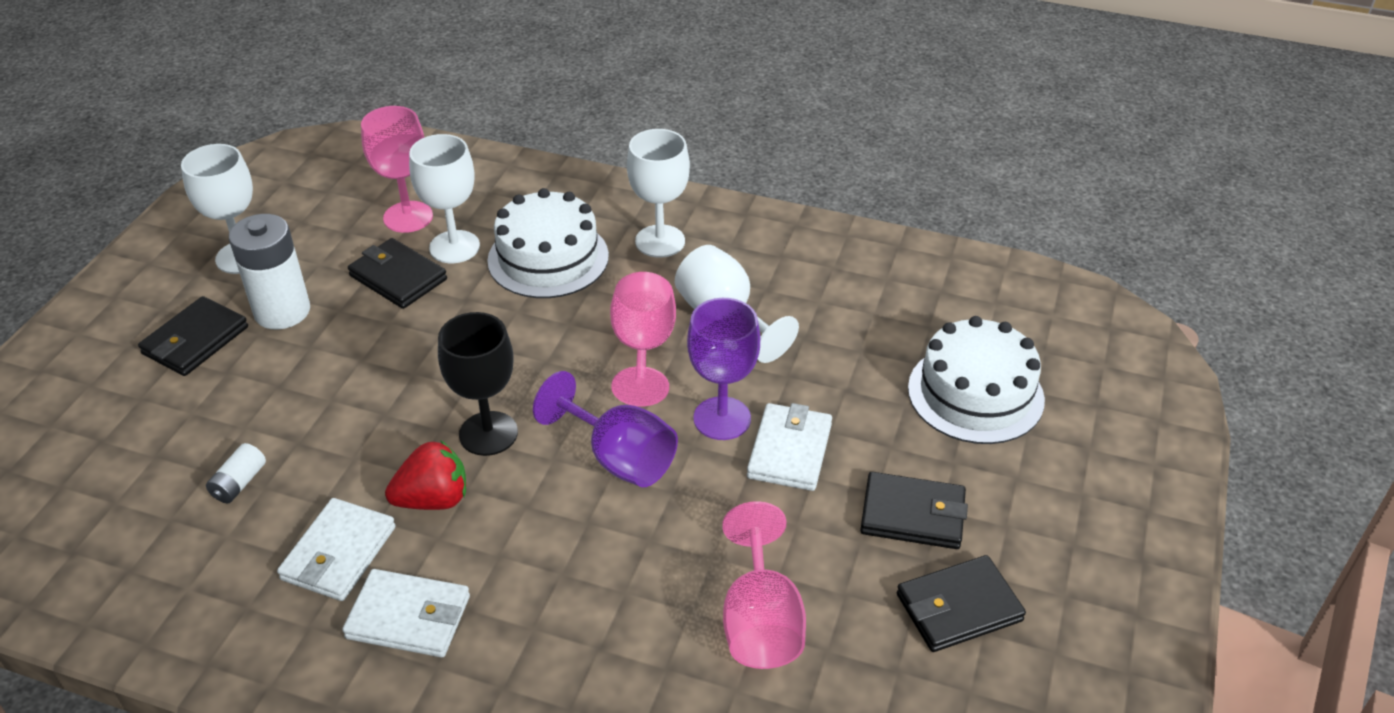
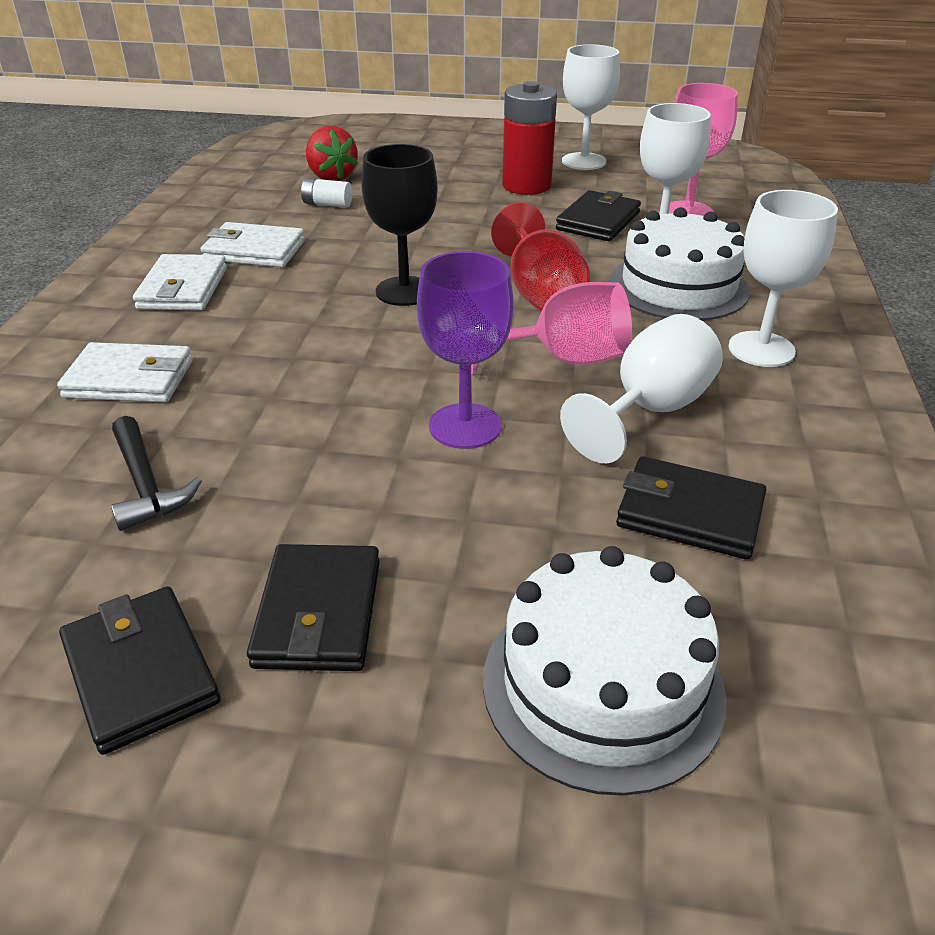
camera: 80 degrees right, 5 degrees down
(195, 340) = (477, 164): black wallet -> black wallet (689, 513)
(282, 311) = (526, 186): white battery -> red battery
(433, 499) = (317, 279): red strawberry -> red strawberry (331, 177)
(526, 342) = (540, 292): none -> red goblet
(619, 458) = (386, 365): purple goblet -> none
(761, 622) = (146, 485): pink goblet -> black hammer
(789, 451) = (422, 485): white wallet -> white wallet (129, 379)

